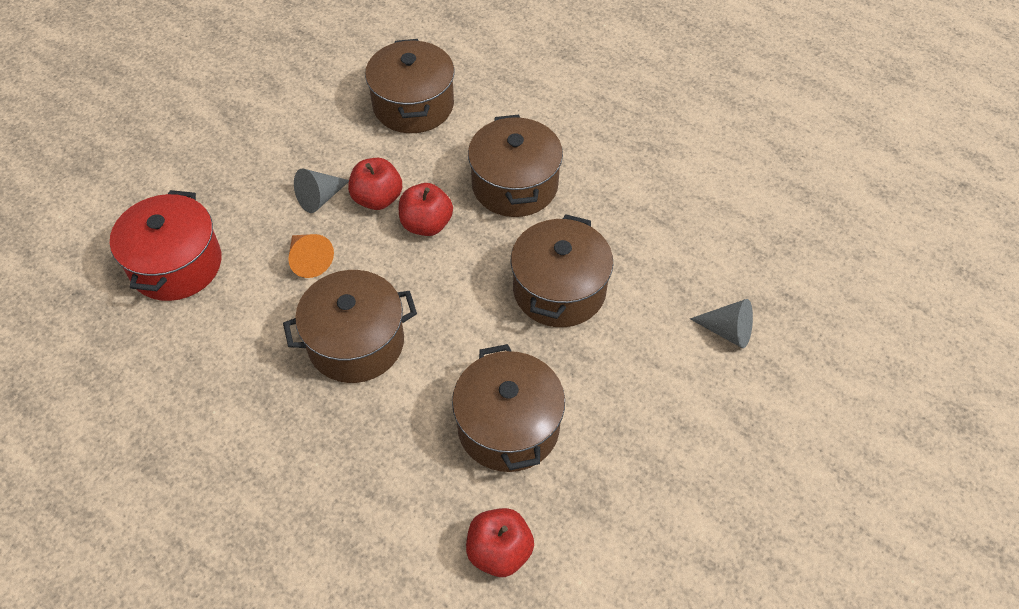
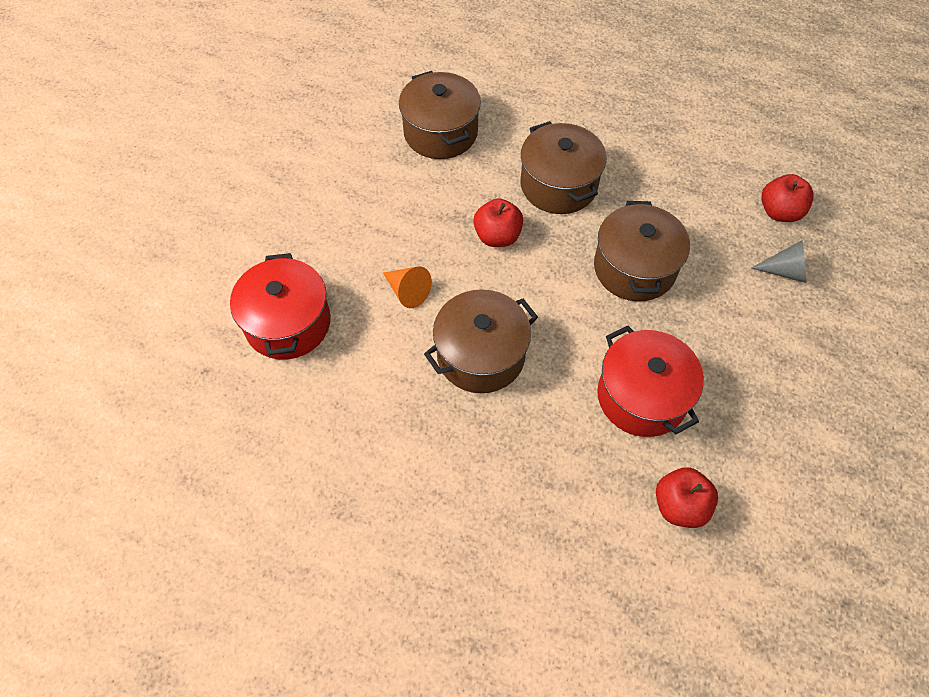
camera: 15 degrees left, 5 degrees up
(320, 198) = (393, 233): grey cone -> none
(377, 199) = (445, 223): red apple -> red apple (779, 212)
(508, 426) = (642, 396): brown pot -> red pot

